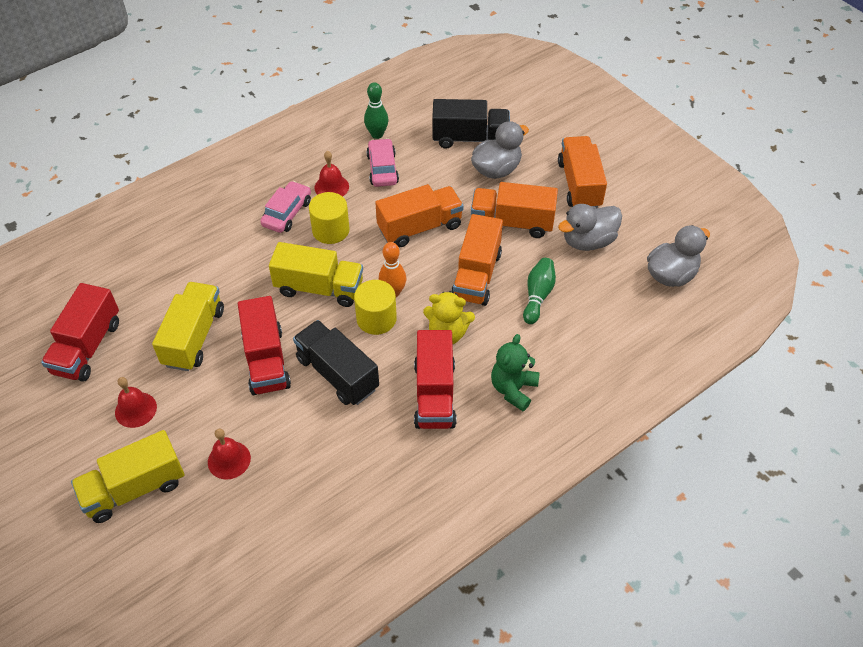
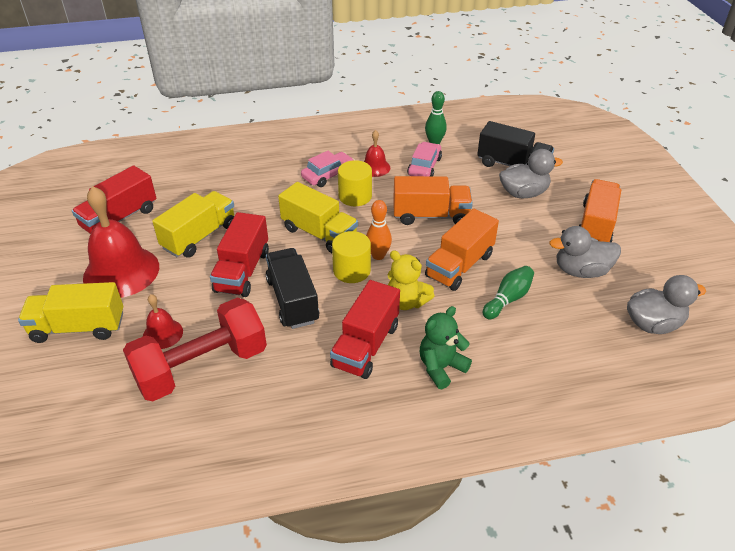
camera: 25 degrees right, 10 degrees down
(135, 409) = (121, 272): red bell -> red bell, size x2.05
(292, 478) = (202, 367): none -> red dumbbell
(512, 223) = (515, 236): orange truck -> none

